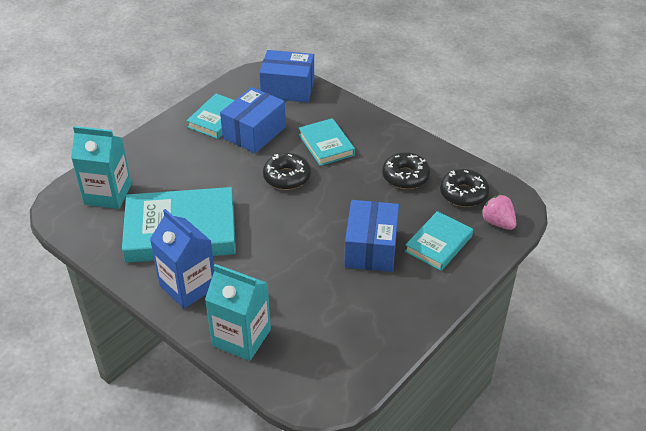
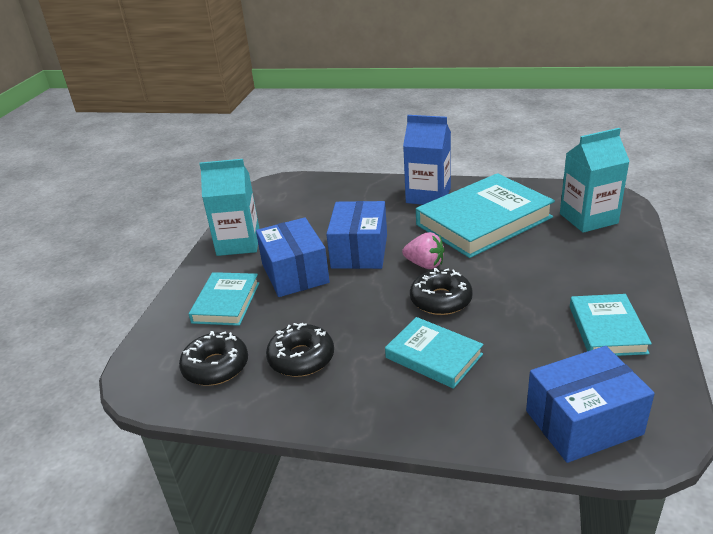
camera: 155 degrees right, 10 degrees down
(241, 337) = (355, 188): turquoise carton -> turquoise carton (238, 243)
(254, 132) = (539, 332): blue box -> blue box (359, 251)
(498, 222) = (163, 349): pink strawberry -> pink strawberry (425, 264)

